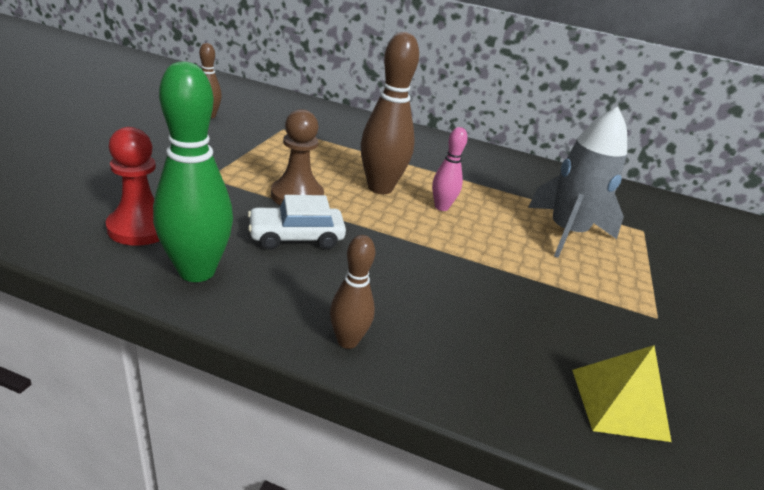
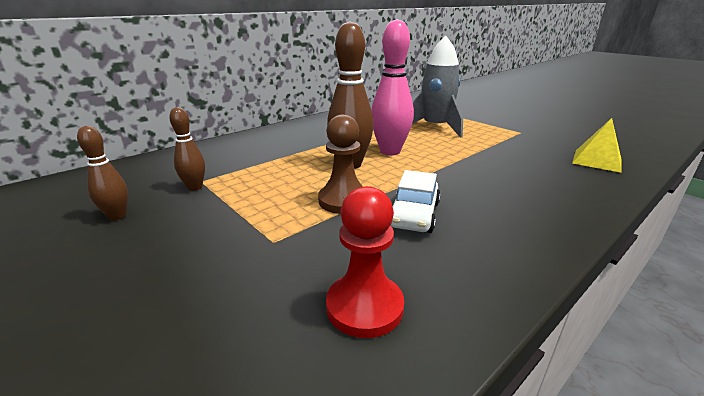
camera: 55 degrees left, 5 degrees down
(197, 271) = (462, 278): green bowling pin -> none
(347, 341) = (559, 223): brown bowling pin -> brown bowling pin (195, 187)
(441, 207) = (390, 151): pink bowling pin -> pink bowling pin, size x1.82

